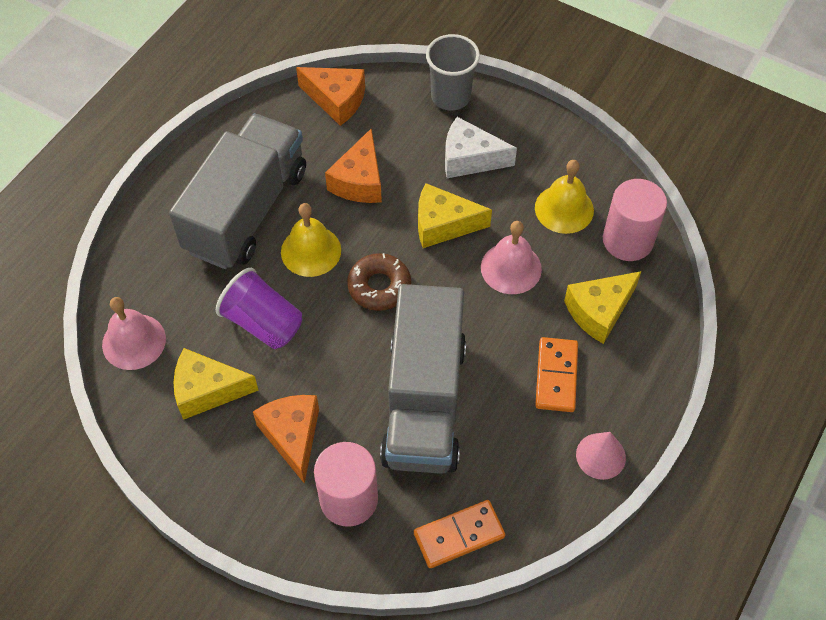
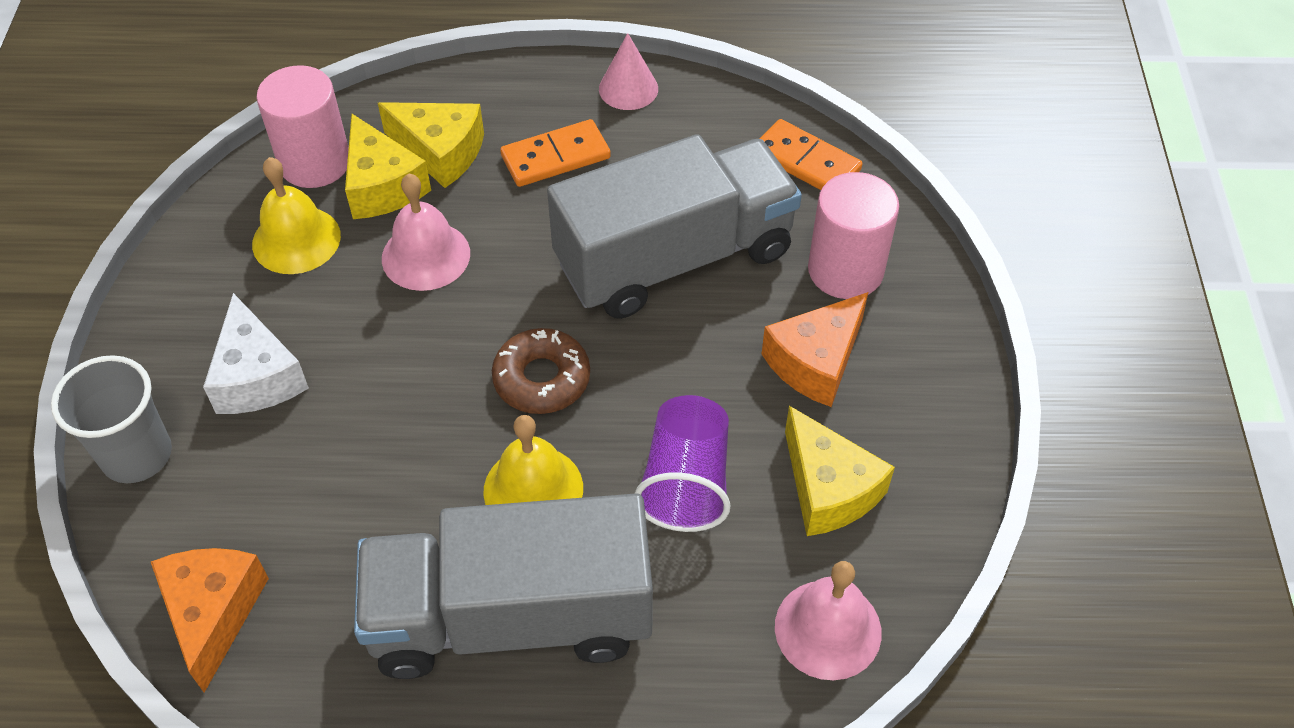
camera: 120 degrees left, 5 degrees down
(359, 181) = (370, 493): orange cheese -> none
(443, 224) = (395, 355): yellow cheese -> yellow cheese (382, 186)

